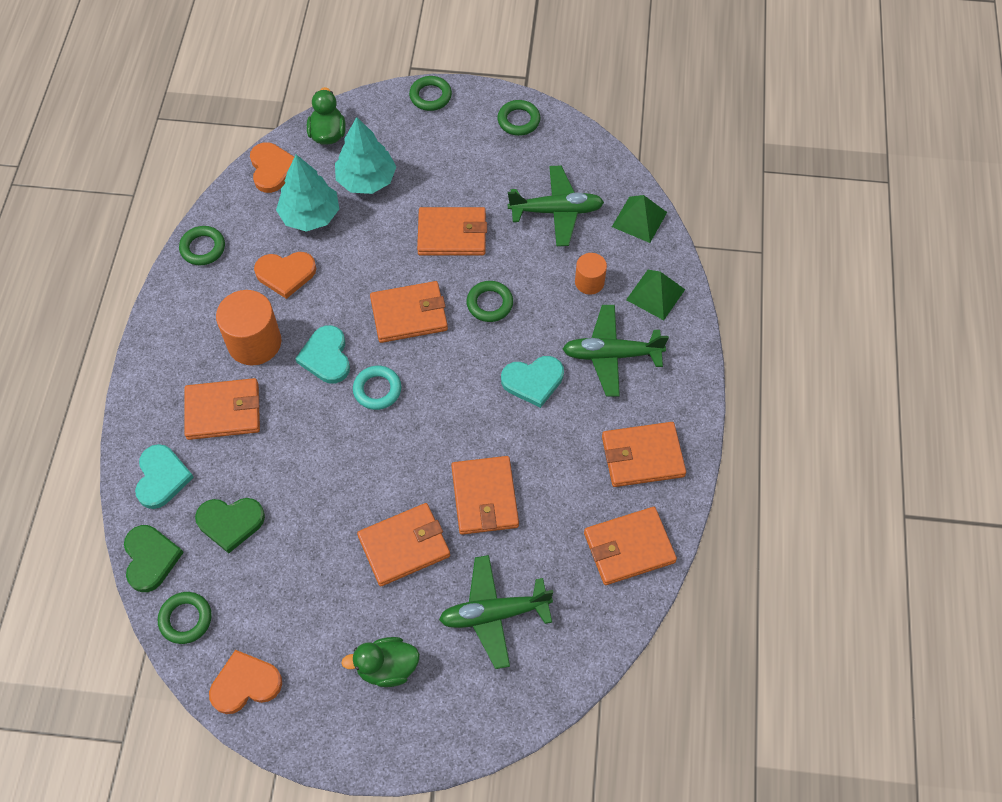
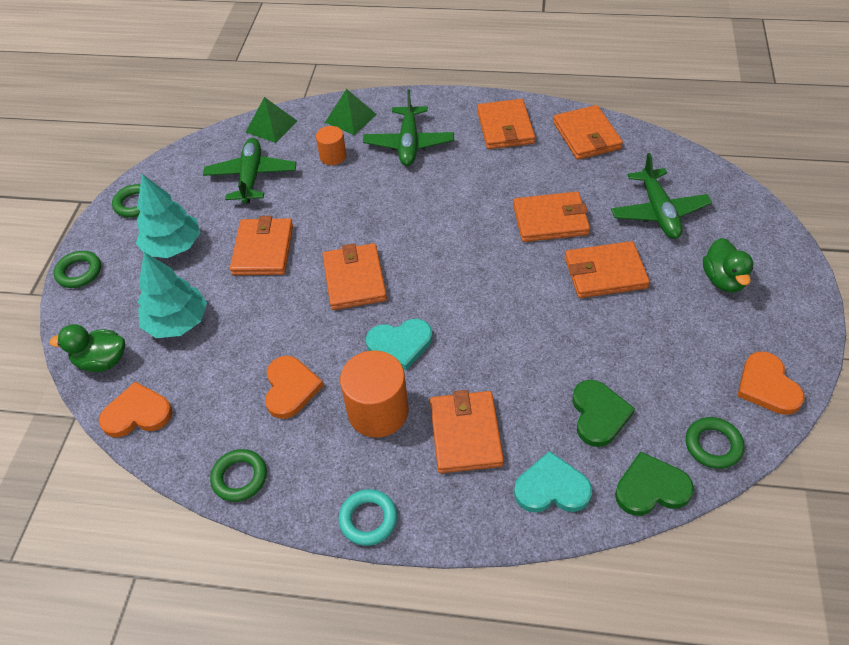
camera: 85 degrees left, 10 degrees down
(310, 215) = (214, 371): turquoise tree -> turquoise tree (173, 246)
(377, 390) = (440, 300): turquoise ring -> turquoise ring (368, 519)
(404, 546) = (605, 273): orange wallet -> orange wallet turned 75 degrees counterclockwise
(489, 304) = (348, 221): green ring -> none
(533, 381) = (433, 191): turquoise heart -> none

